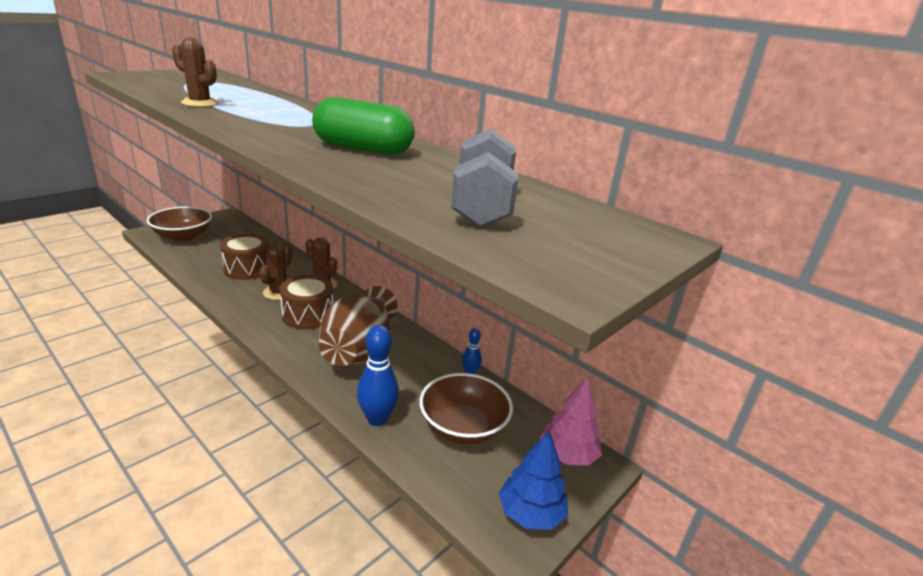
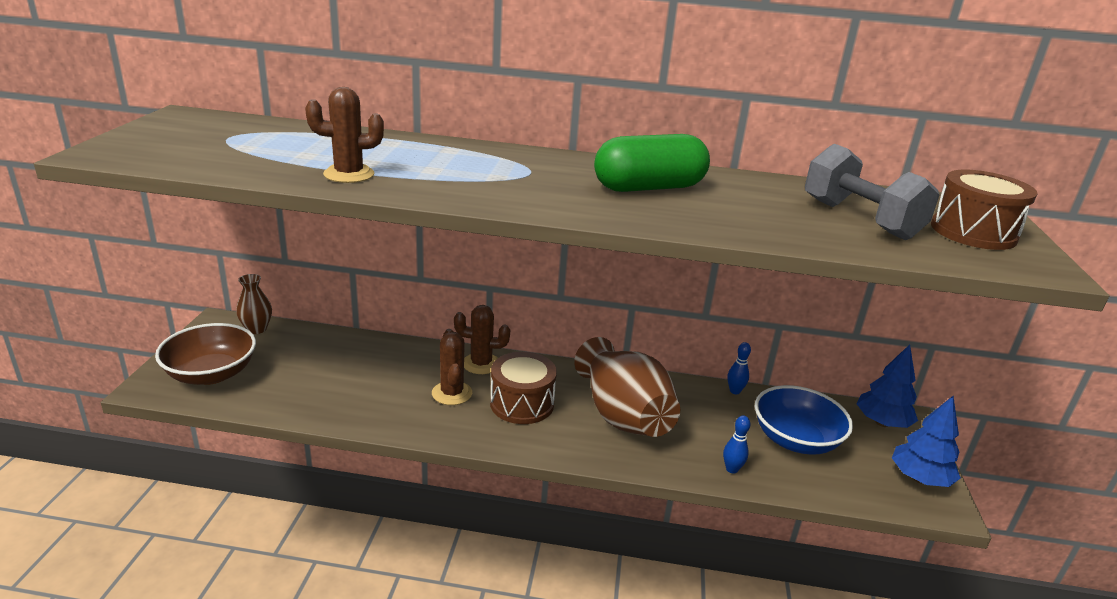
camera: 35 degrees left, 0 degrees up
(238, 224) = (257, 329): none -> brown vase
(247, 269) = (370, 381): brown drum -> brown drum (973, 232)
(377, 419) = (732, 469): blue bowling pin -> blue bowling pin, size x0.55
(463, 427) = (795, 440): brown bowl -> blue bowl
(567, 455) = (882, 423): pink tree -> blue tree

